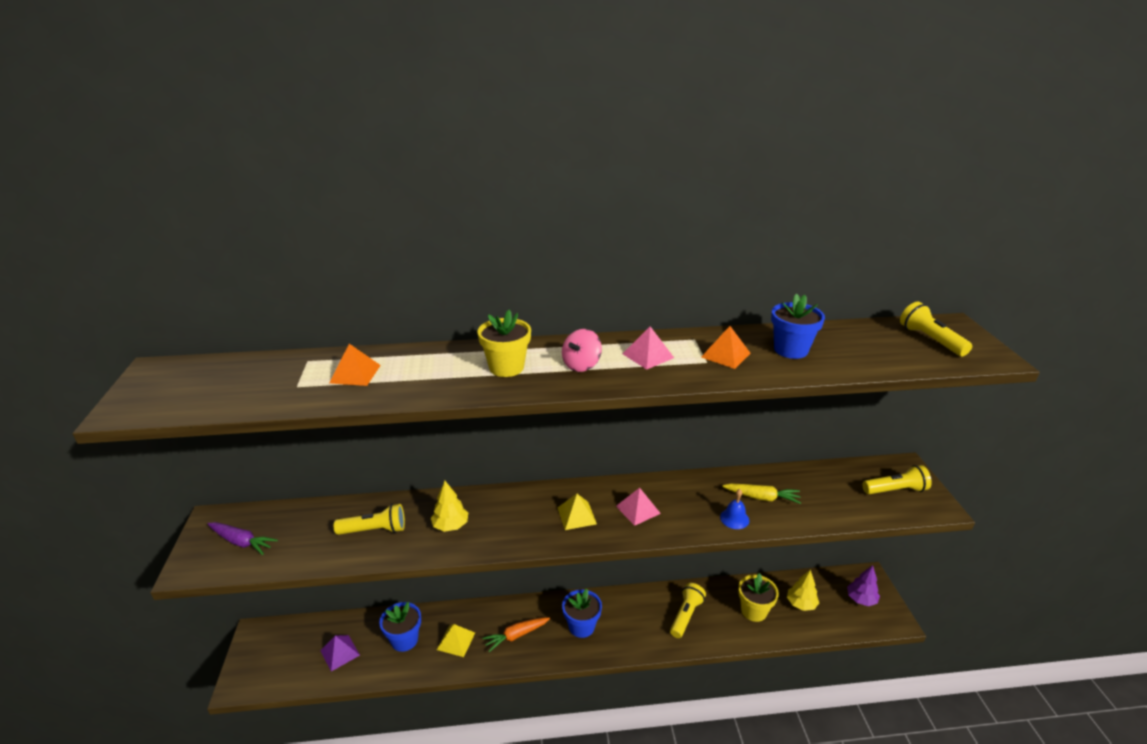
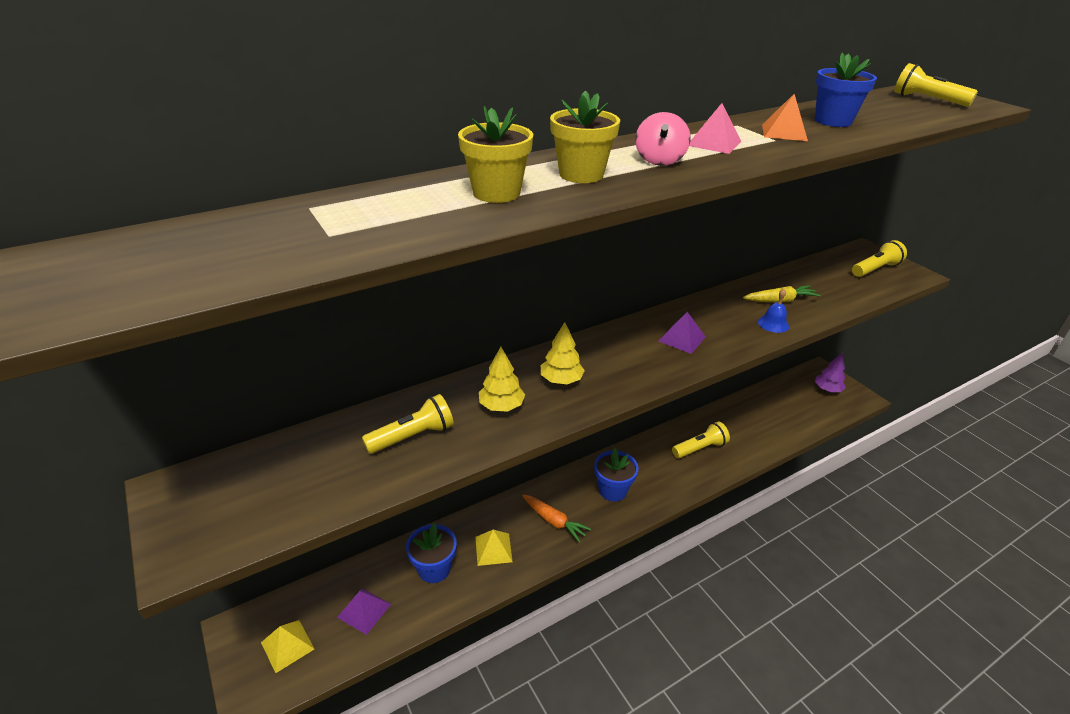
camera: 25 degrees left, 5 degrees up
(241, 542) = (237, 502): purple carrot -> none
(355, 374) = (397, 209): orange pyramid -> none
(516, 635) = (554, 521): orange carrot -> orange carrot turned 90 degrees counterclockwise
(577, 515) = (628, 360): yellow pyramid -> yellow pyramid (287, 645)
(638, 509) = (682, 339): pink pyramid -> purple pyramid
(686, 615) = (700, 448): yellow flashlight -> yellow flashlight turned 60 degrees clockwise
(754, 611) = (753, 425): yellow flower pot -> yellow flower pot (496, 193)
(801, 604) = (786, 407): yellow tree -> yellow tree (561, 380)

